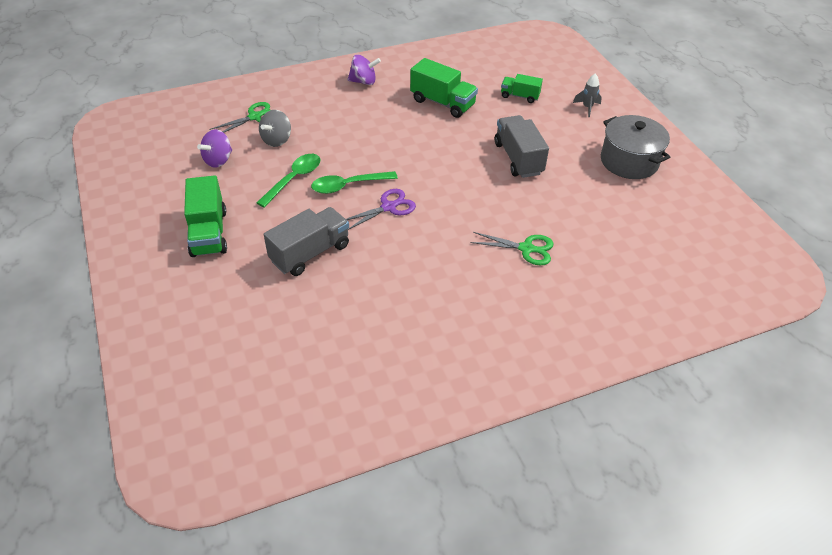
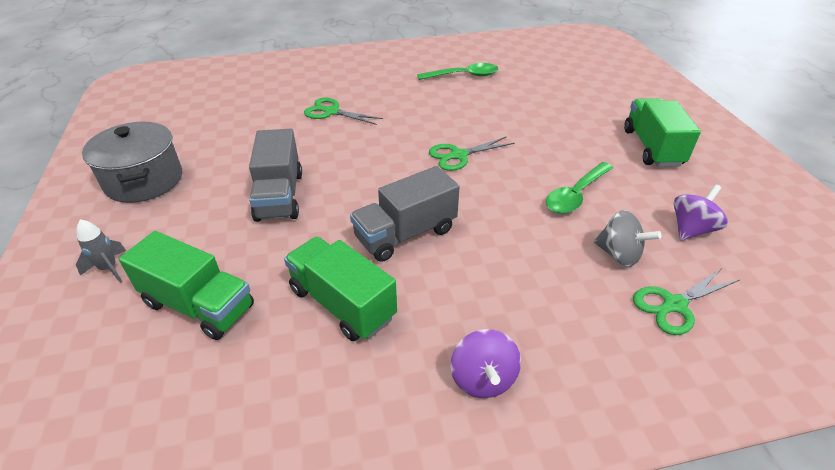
camera: 170 degrees left, 5 degrees down
(277, 140) = (619, 254): grey spinning top -> grey spinning top turned 90 degrees clockwise
(310, 253) = (540, 124): grey truck -> grey truck (405, 234)
(348, 186) = (506, 181): green spoon -> green spoon (463, 76)
(363, 82) = (482, 379): purple spinning top -> purple spinning top turned 105 degrees counterclockwise
(388, 207) = (459, 155): purple scissors -> green scissors
(520, 96) = (199, 305): green truck -> green truck, size x1.66

